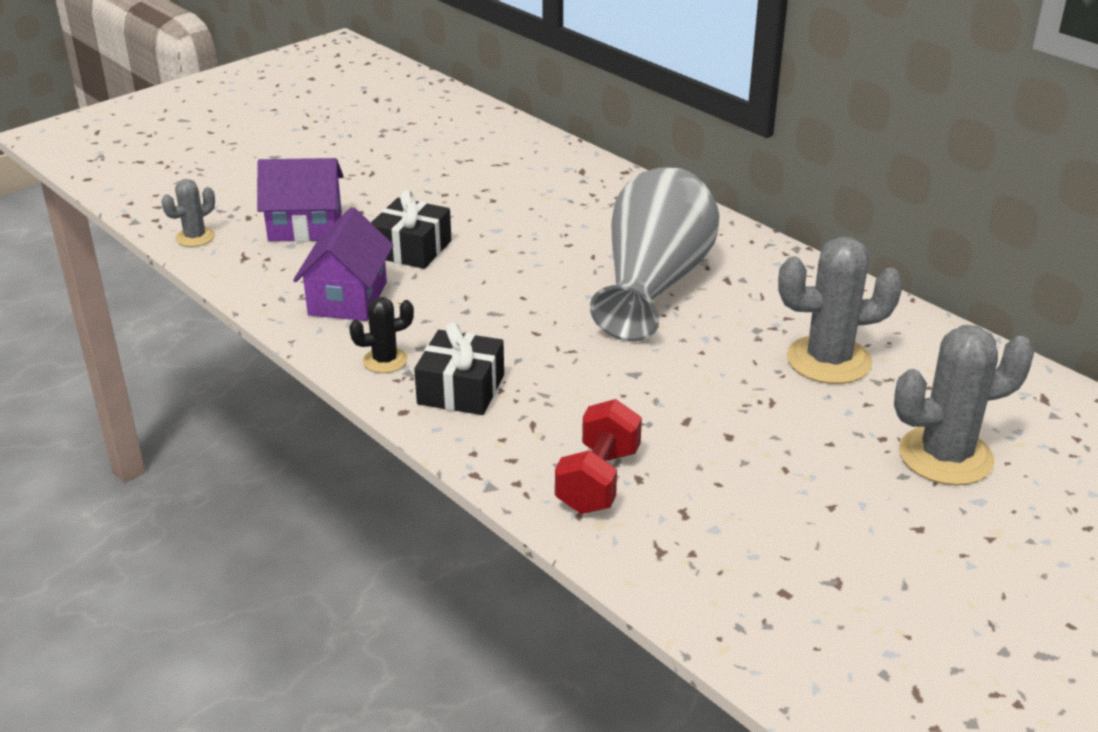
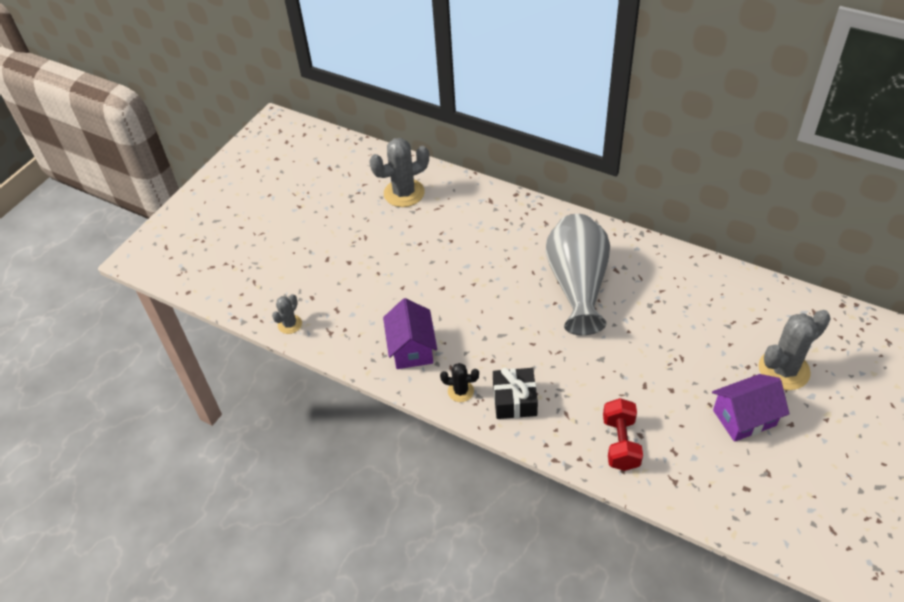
camera: 15 degrees left, 15 degrees up
(305, 227) = (352, 296): purple house -> purple house (744, 418)
(385, 360) = (460, 391): black cactus -> black cactus turned 45 degrees clockwise
(412, 249) = (426, 296): black gift -> none
(828, 360) = (697, 317): grey cactus -> grey cactus (404, 193)

